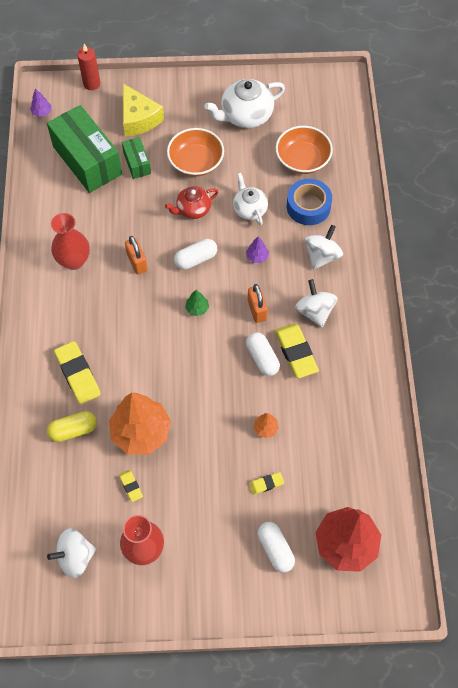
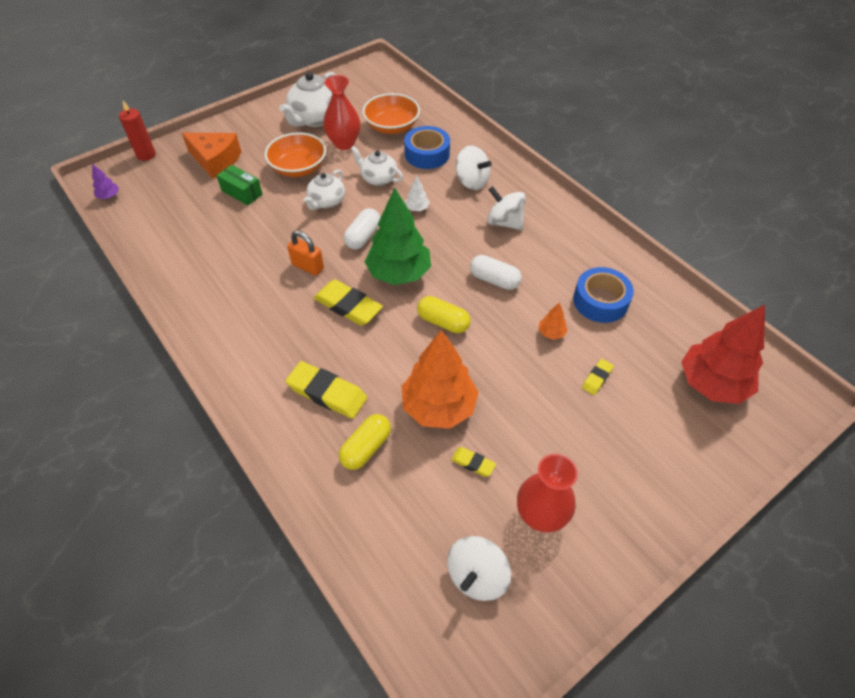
camera: 35 degrees left, 10 degrees down
(74, 261) = (240, 297): red vase -> red vase (344, 143)
(87, 160) = (188, 212): green box -> none
(139, 118) = (216, 160): yellow cheese -> orange cheese
(193, 209) = (326, 202): red teapot -> white teapot
(196, 370) = (443, 322): none -> yellow capsule
(197, 308) = (399, 273): green tree -> green tree, size x2.43
(257, 257) = (417, 208): purple tree -> white tree
(257, 310) = (454, 246): orange padlock -> none
(275, 549) = (660, 429): white capsule -> none
(296, 352) = (518, 260): yellow eraser -> yellow eraser (348, 306)
(322, 256) = (471, 181): white spinning top -> white spinning top turned 135 degrees clockwise
(326, 427) = (600, 301): none -> blue tape

